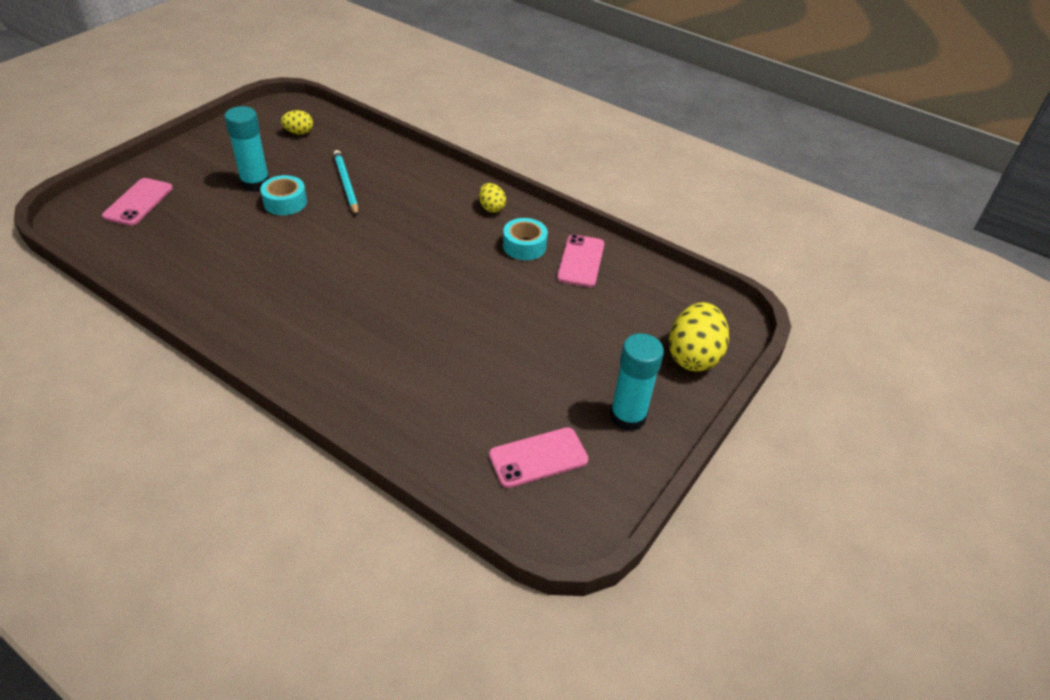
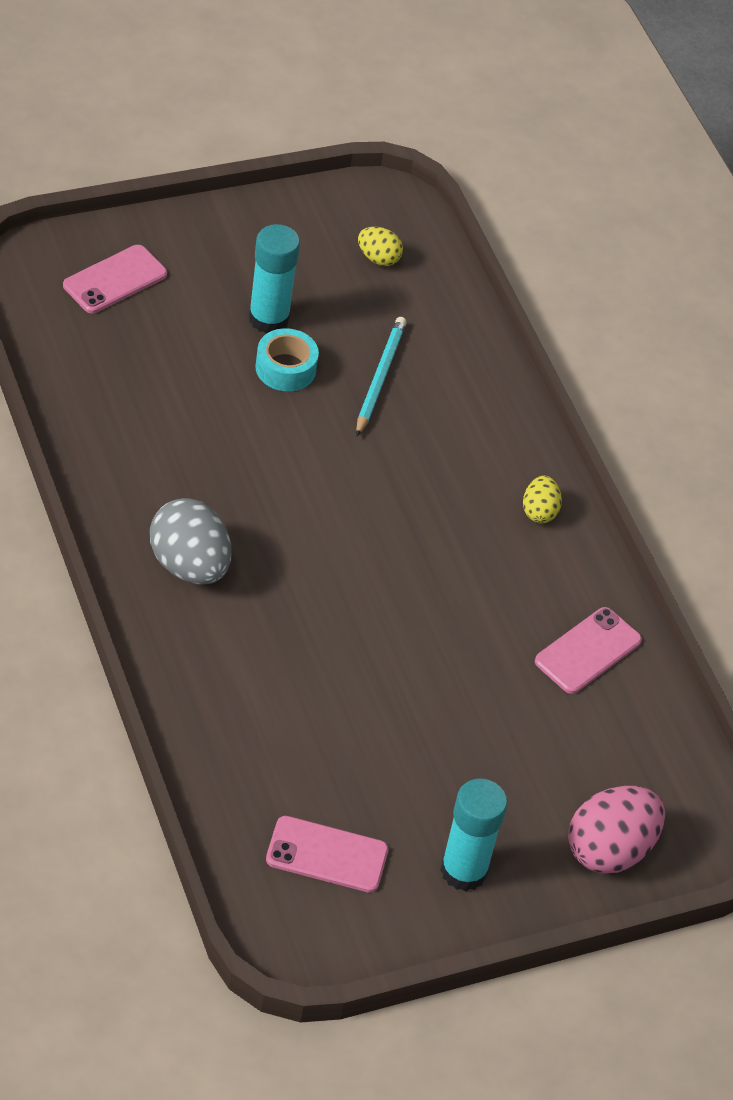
camera: 30 degrees right, 5 degrees up
(304, 331) = (189, 566): none -> grey egg
(524, 246) = (534, 591): turquoise tape -> none
(693, 356) = (609, 850): yellow egg -> pink egg

